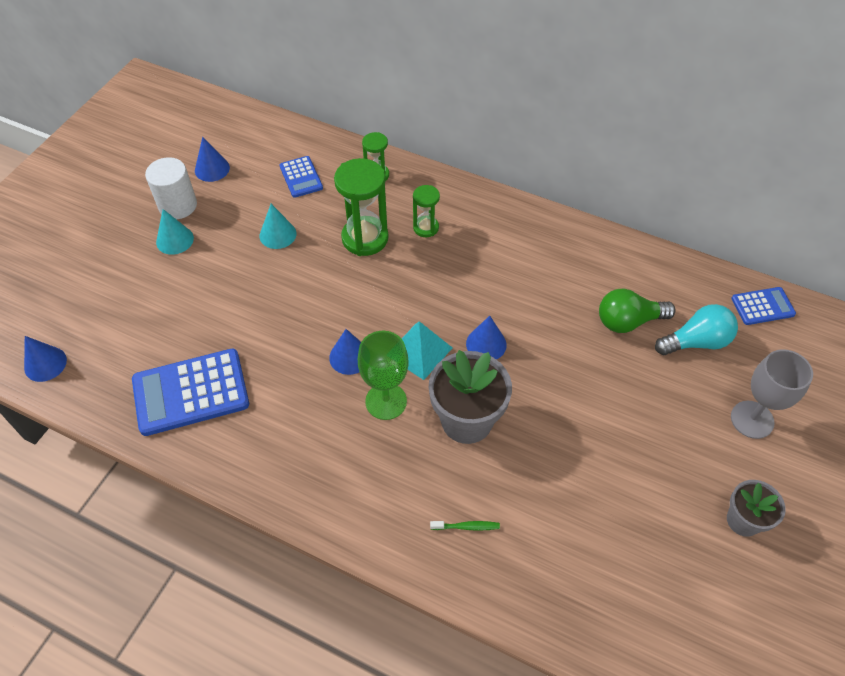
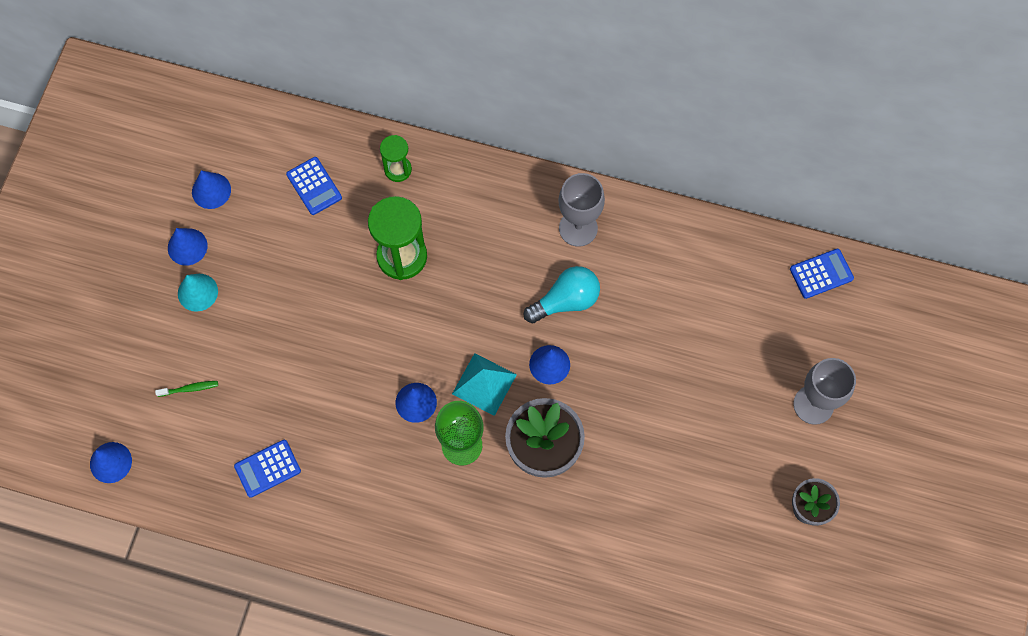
camera: 10 degrees left, 15 degrees up
(178, 205) = (187, 246): white cylinder -> blue cone
(191, 392) = (267, 468): blue calculator -> blue calculator, size x0.54
(278, 234) = (307, 267): turquoise cone -> none
(426, 228) = (464, 232): green hourglass -> none
(467, 527) = (560, 559): green toothbrush -> green toothbrush (189, 388)
(531, 239) = (578, 228): none -> grey goblet
(628, 321) = (688, 314): green light bulb -> none
(696, 342) = (757, 327): turquoise light bulb -> turquoise light bulb (566, 301)

